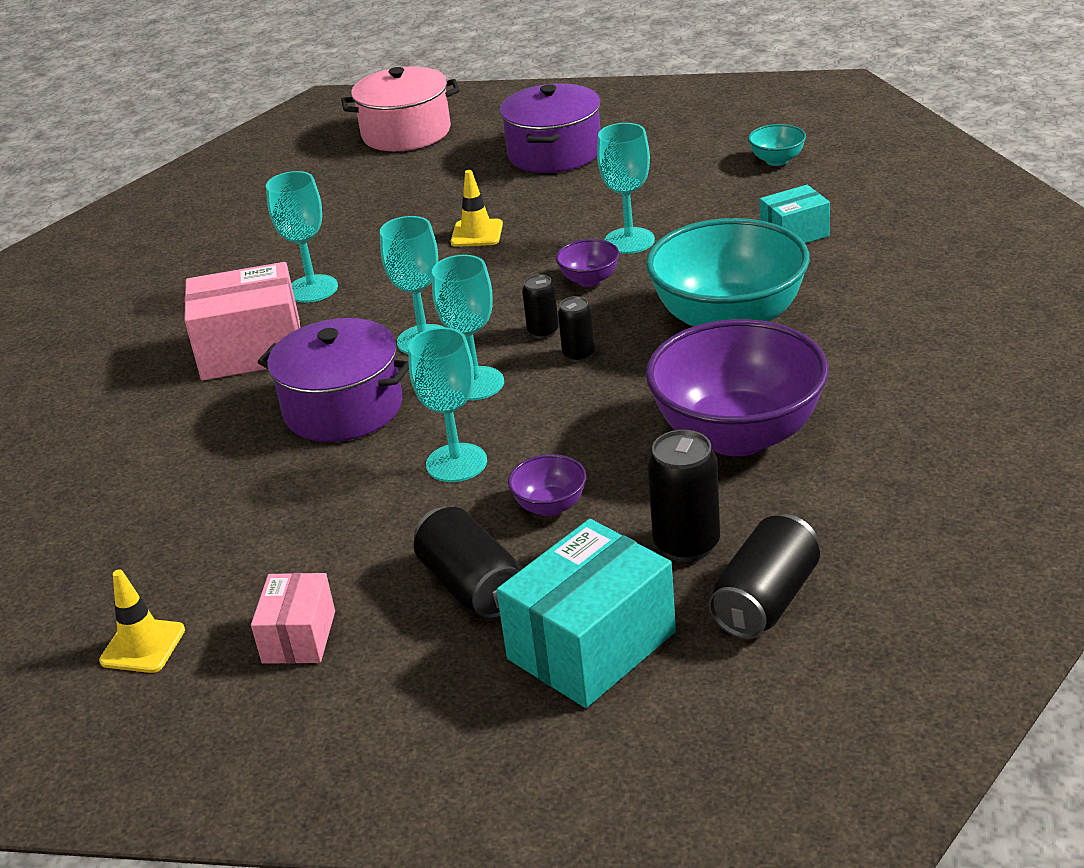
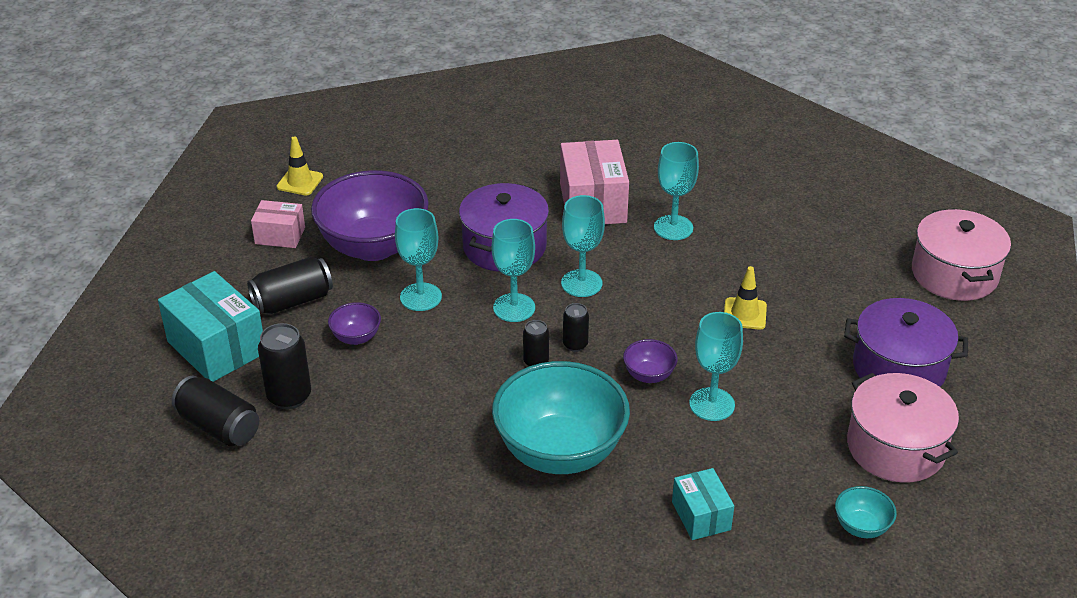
camera: 90 degrees right, 5 degrees up
(668, 150) = (896, 447): none -> pink pot
(738, 435) = (400, 436): purple bowl -> purple bowl (374, 246)

